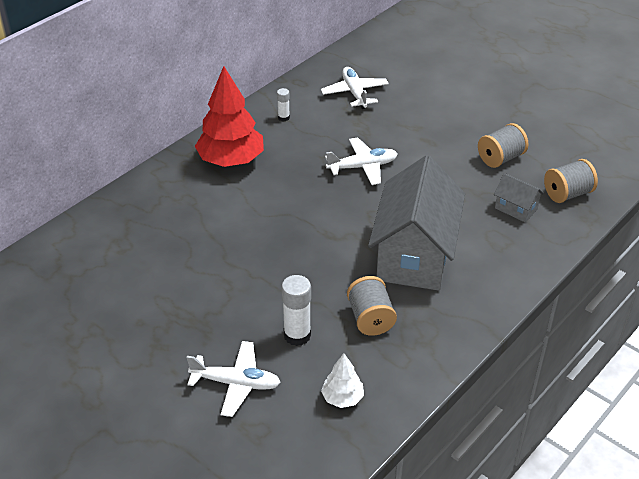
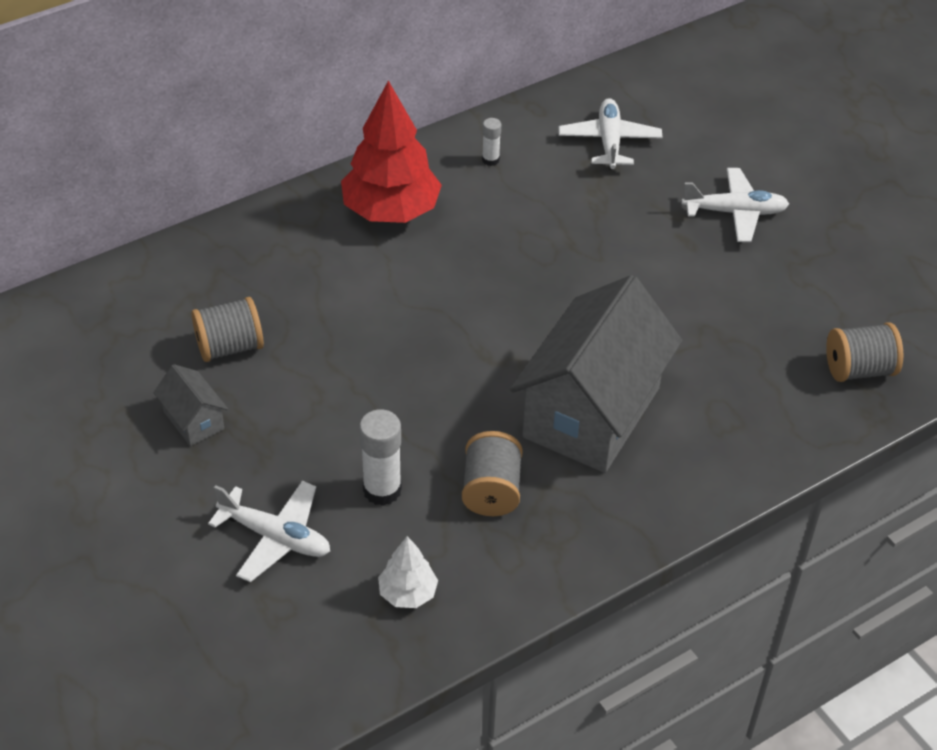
camera: 15 degrees right, 5 degrees up
(362, 167) = (573, 261): white plane -> white plane (734, 212)
(500, 158) = (783, 291): grey spool -> grey spool (230, 347)
(516, 208) = (770, 375): grey house -> grey house (194, 420)

